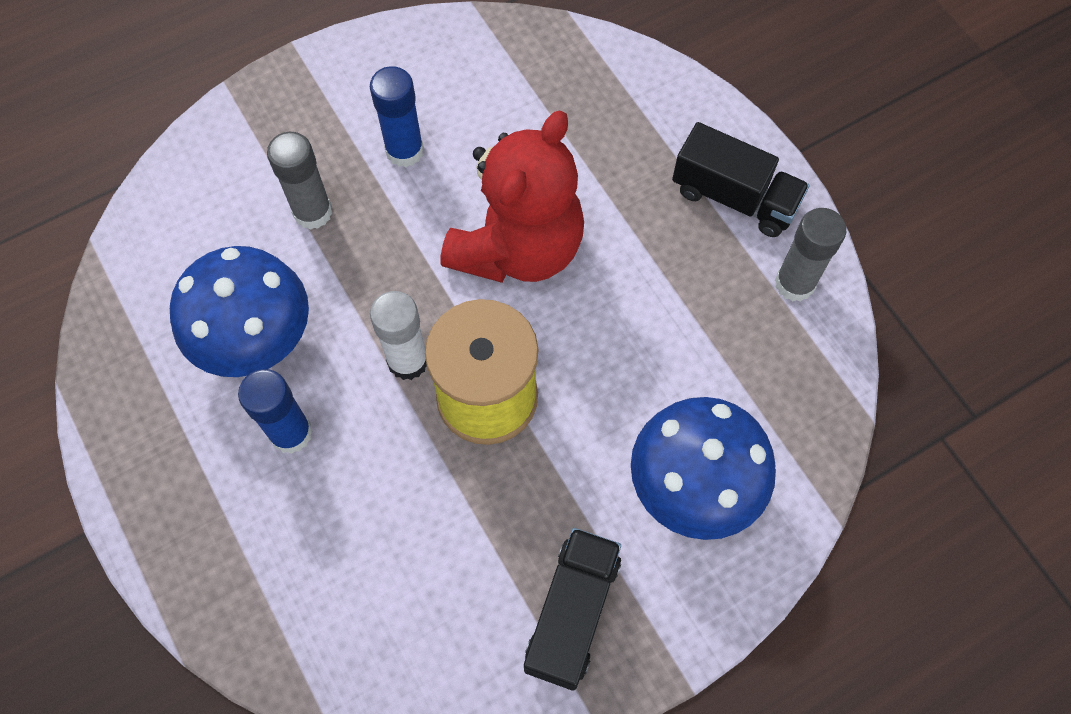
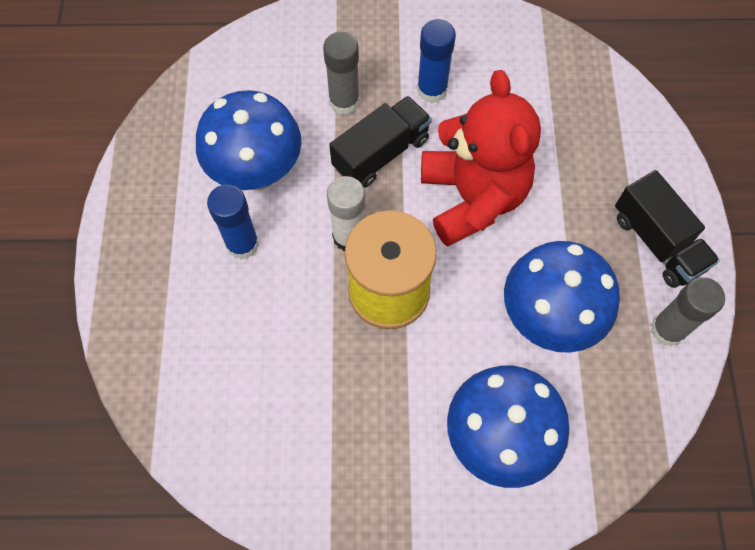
camera: 30 degrees right, 0 degrees up
(518, 247) = (472, 197): red teddy bear -> red teddy bear turned 75 degrees counterclockwise
(572, 613) = (359, 476): black truck -> black truck (381, 153)
(670, 336) = (548, 318): none -> blue mushroom

